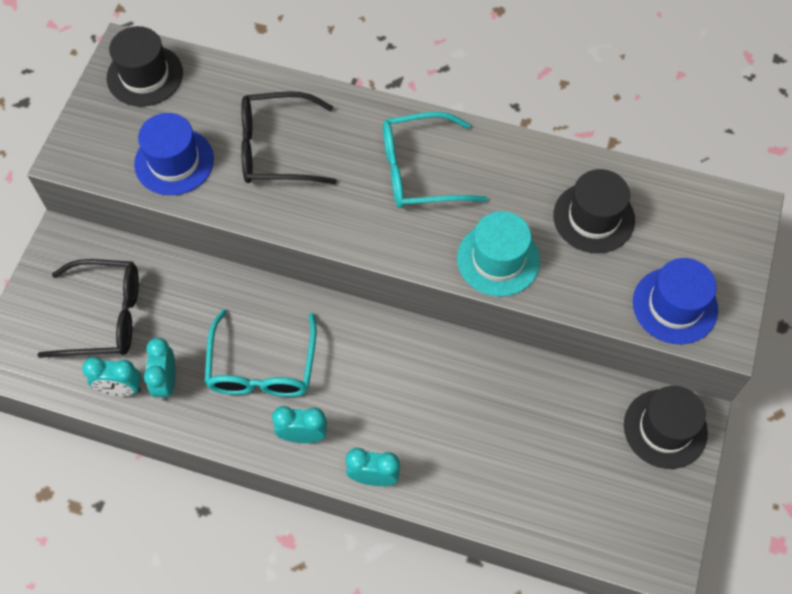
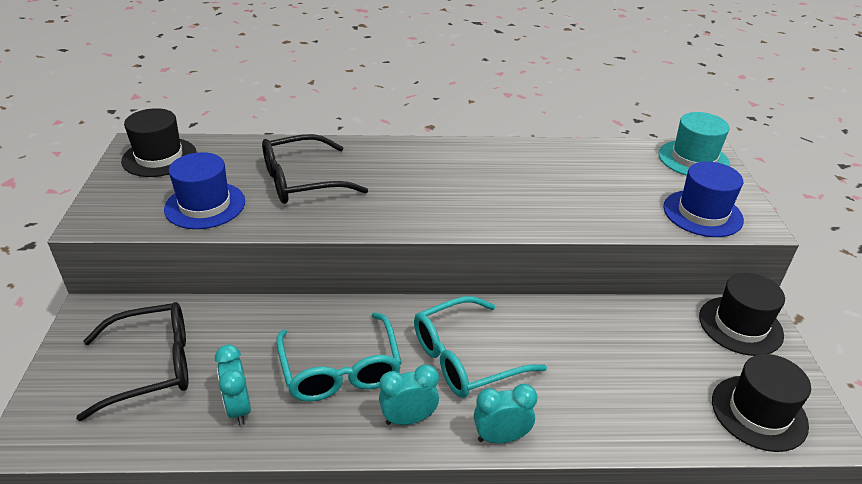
camera: 20 degrees left, 25 degrees down
(121, 389) = (186, 428): turquoise clock -> none
(419, 171) = (437, 173): turquoise glasses -> turquoise glasses (464, 359)
(498, 259) = (538, 213): turquoise hat -> turquoise hat (693, 159)
(593, 217) = (598, 175): black hat -> black hat (759, 412)

